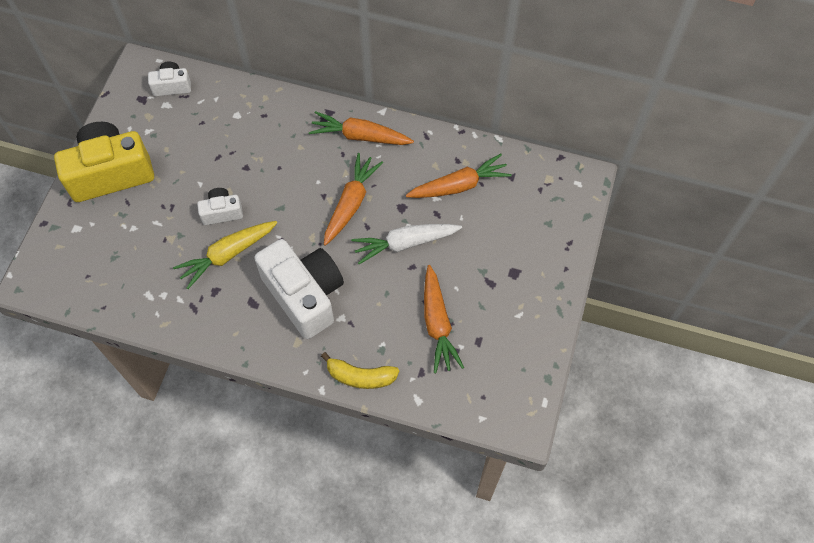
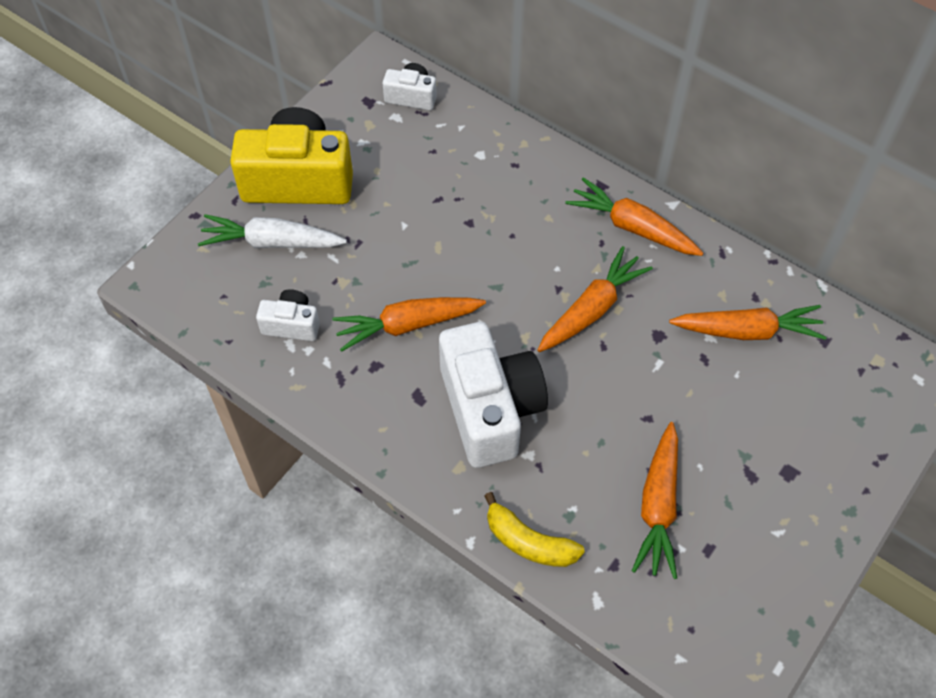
camera: 20 degrees right, 5 degrees down
(222, 212) = (419, 269): white camera -> white camera (291, 324)
(228, 255) = (408, 325): yellow carrot -> orange carrot
(405, 243) = (648, 384): white carrot -> white carrot (272, 242)

